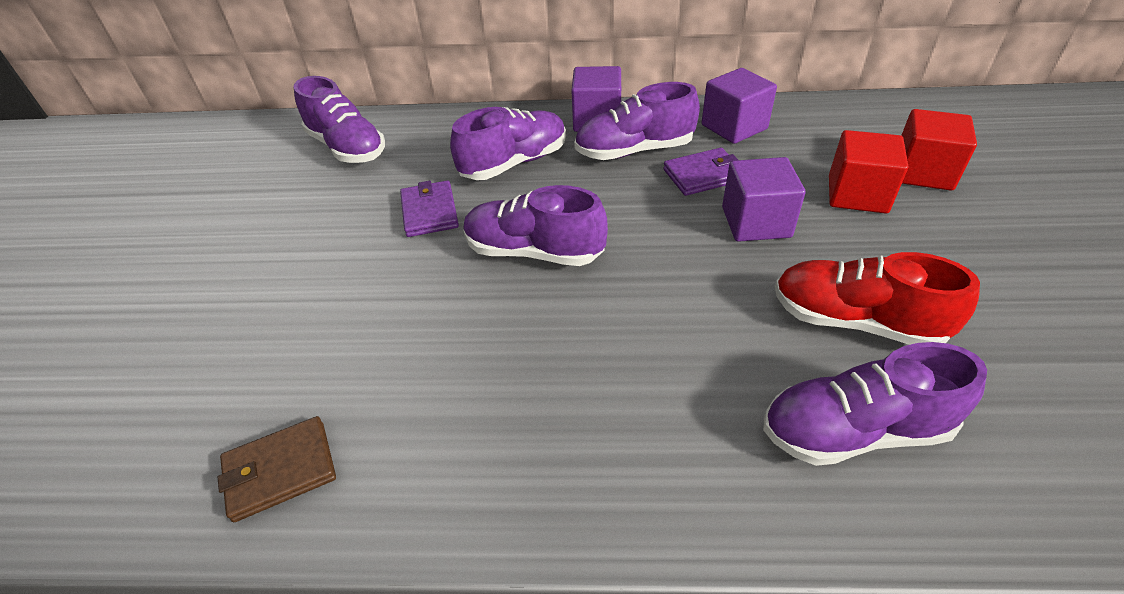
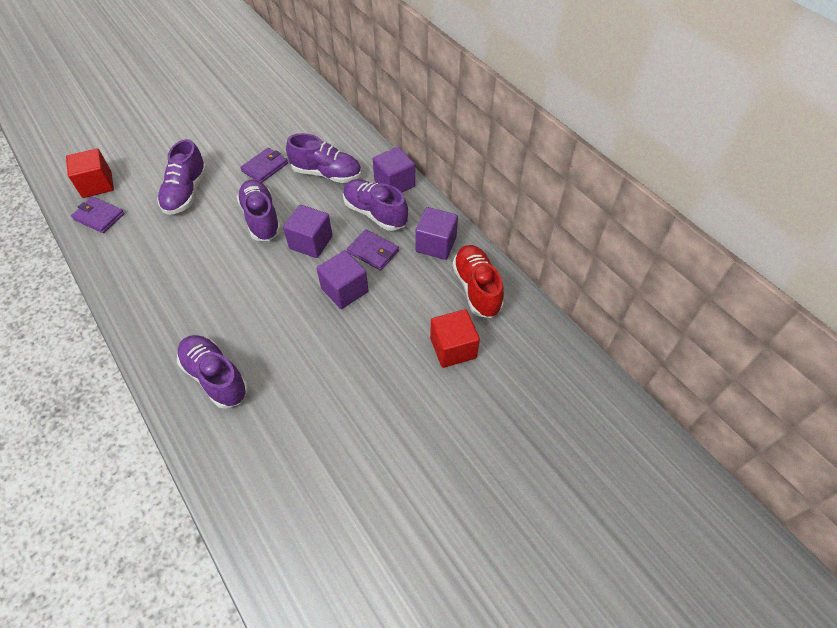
camera: 50 degrees right, 10 degrees up
(280, 470) = (99, 216): brown wallet -> purple wallet
(347, 148) = (293, 108): purple shoe -> purple shoe (186, 192)
(633, 221) = (311, 242): none -> purple cube
(855, 321) = (289, 356): red shoe -> red shoe (476, 288)
(857, 194) = (404, 324): red cube -> red cube (97, 184)

